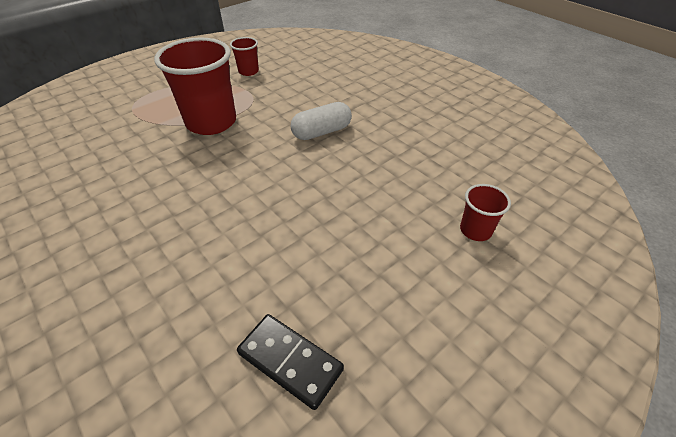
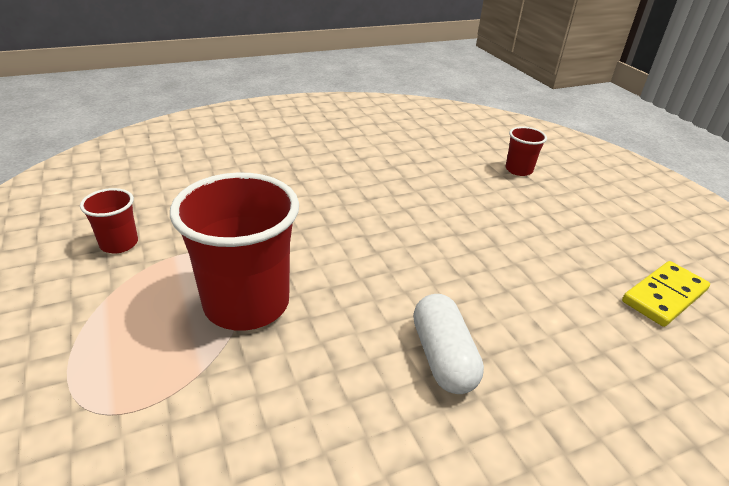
camera: 75 degrees left, 10 degrees down
(290, 361) = (664, 296): black domino -> yellow domino
(322, 132) = (335, 211): white capsule -> white capsule (443, 357)

